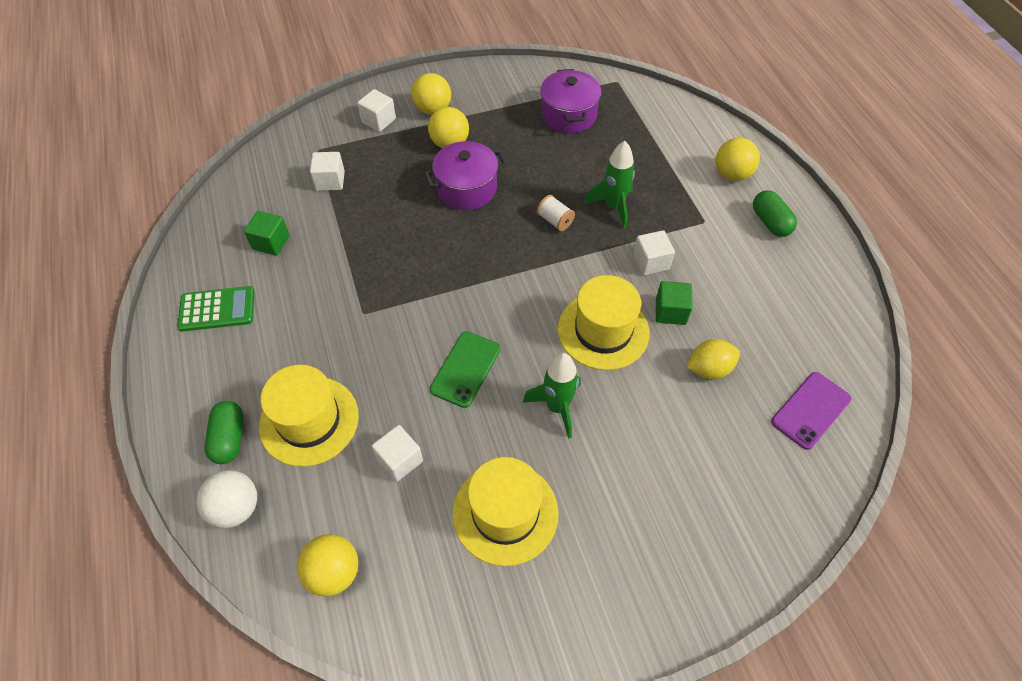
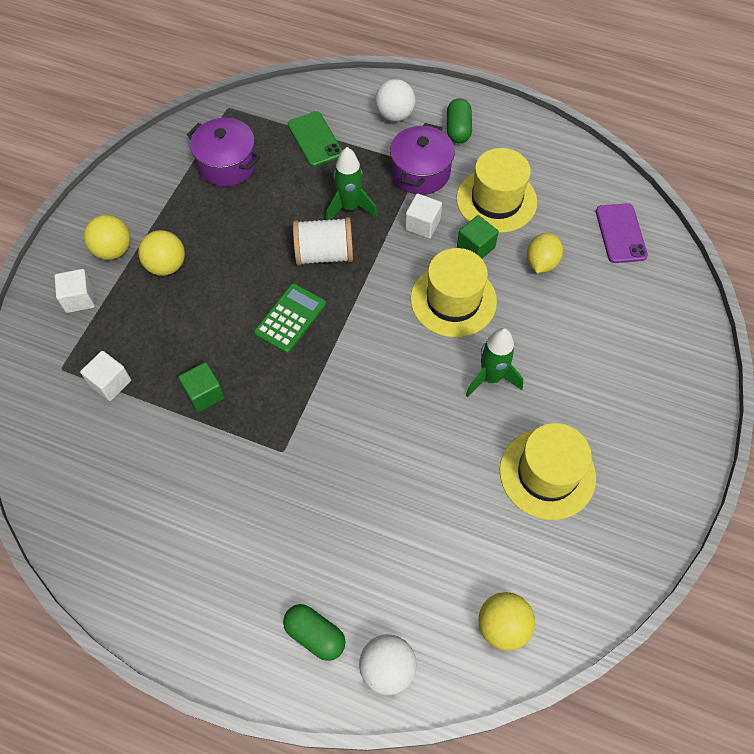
camera: 50 degrees left, 5 degrees up
(217, 309) = (166, 566): green calculator -> green calculator (290, 318)
(271, 242) = (133, 475): green cube -> green cube (204, 394)
(309, 420) = (352, 560): yellow hat -> yellow hat (496, 200)
(400, 460) = (445, 516): white cube -> none
(465, 369) = (404, 414): green phone -> green phone (315, 139)
(467, 188) = (229, 288): purple pot -> purple pot (420, 172)
(555, 220) = (324, 254): white spool -> white spool, size x1.81
(732, 174) = (394, 115): yellow ball -> white ball
(770, 222) = (458, 129): green capsule -> green capsule turned 75 degrees clockwise

